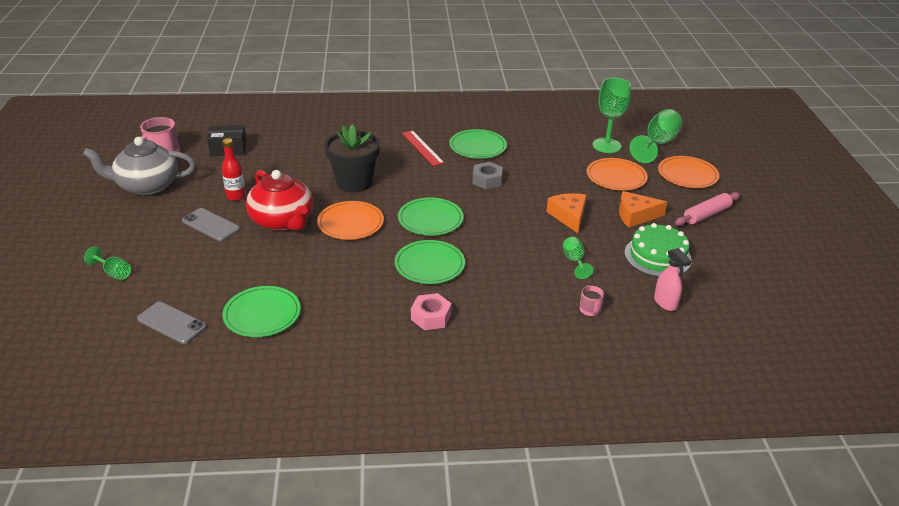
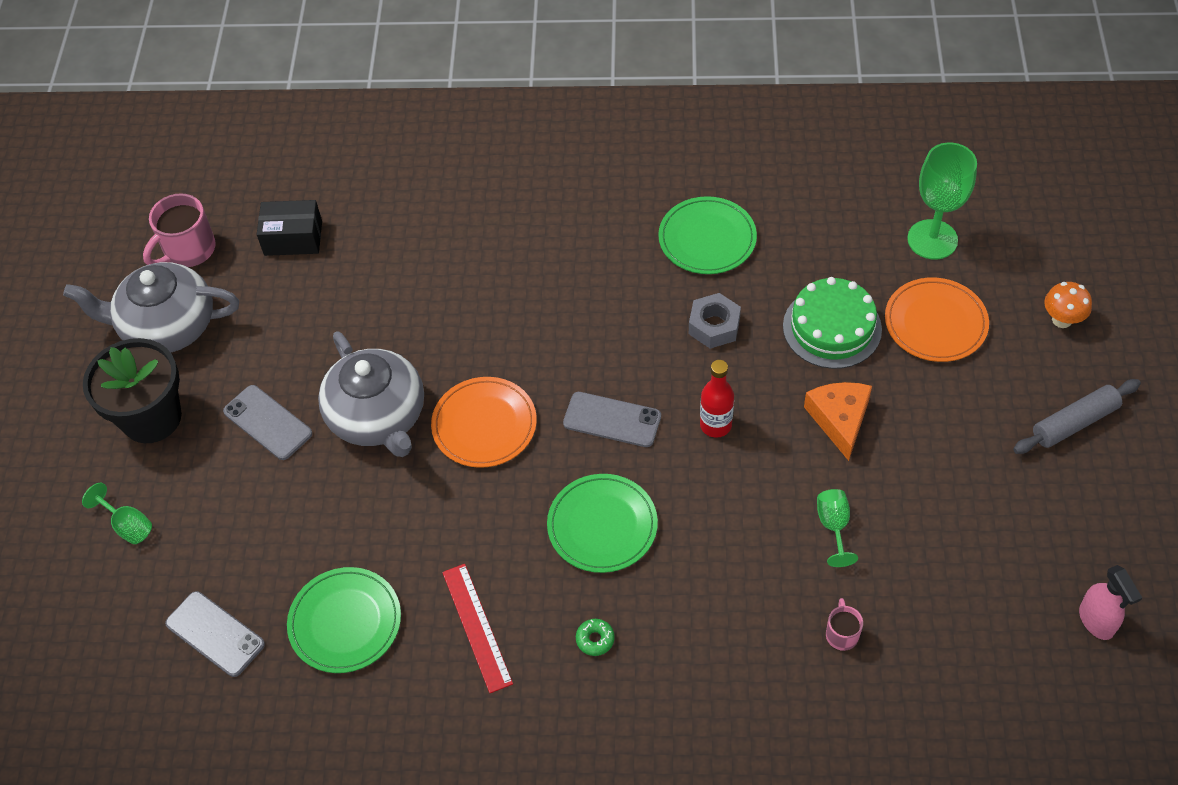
camera: 10 degrees right, 20 degrees up
(236, 196) = (306, 355): red bottle -> red bottle (715, 425)
(282, 221) = (378, 417): red teapot -> grey teapot
(354, 182) = (494, 327): black flower pot -> black flower pot (152, 418)
(422, 148) = (613, 240): red ruler -> red ruler (477, 627)
(430, 219) = (612, 420): green plate -> grey phone
(431, 317) = (595, 639): pink nut -> green donut
(635, 215) = (952, 421): orange cheese -> none
(657, 144) = (1024, 237): green goblet -> none
(657, 256) = (972, 520): green cake -> green cake (832, 327)
(665, 303) = (965, 627): pink spray bottle -> pink spray bottle (1096, 621)
(687, 174) = (1062, 320): orange plate -> orange mushroom
(706, 214) = (1074, 422): pink rolling pin -> grey rolling pin

